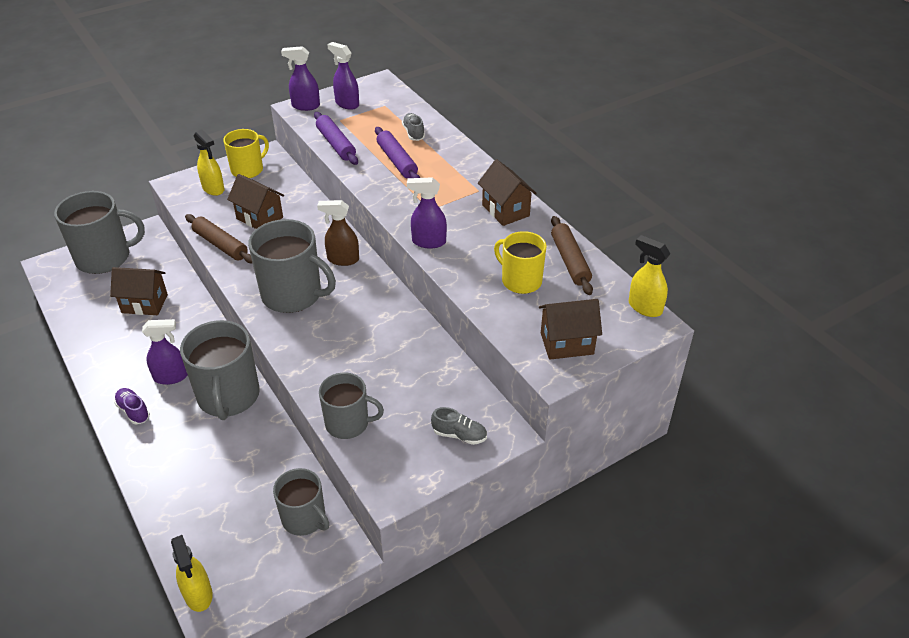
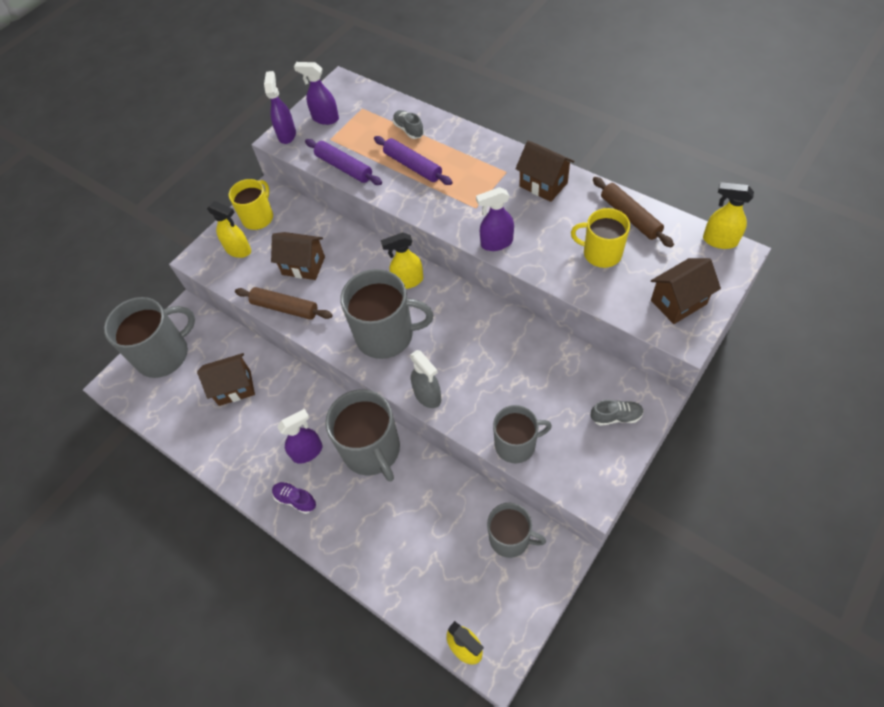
camera: 15 degrees left, 15 degrees up
(295, 355) = (428, 396): none -> grey spray bottle
(305, 106) = (287, 134): purple spray bottle -> purple spray bottle turned 105 degrees clockwise
(343, 259) = (408, 281): brown spray bottle -> yellow spray bottle

